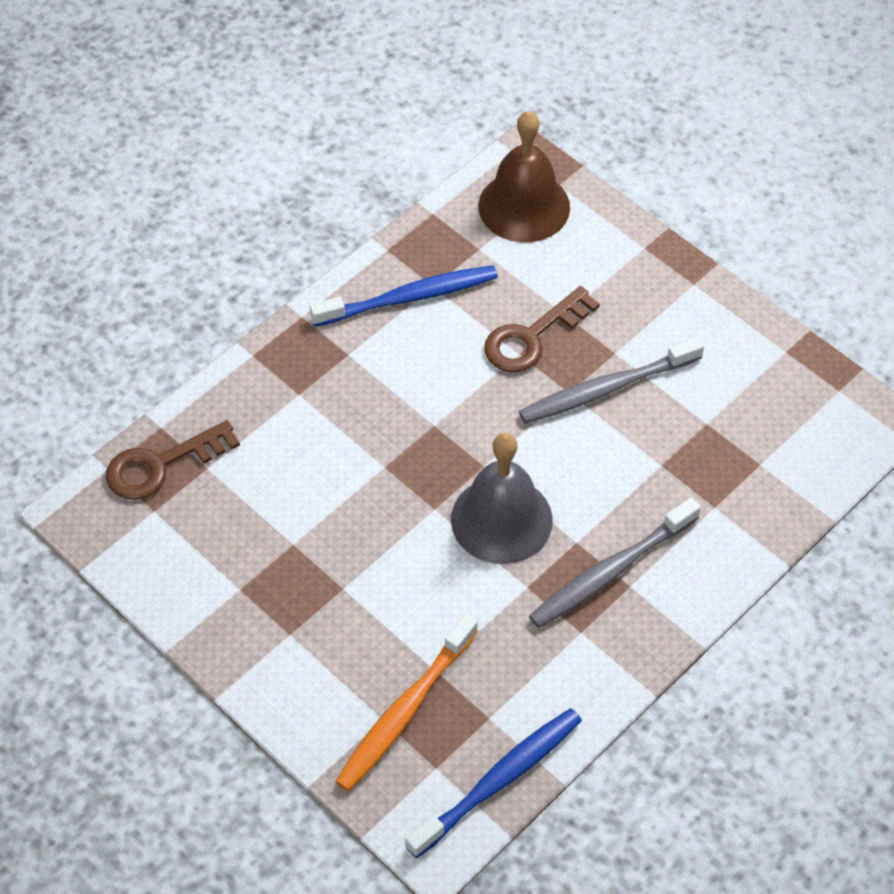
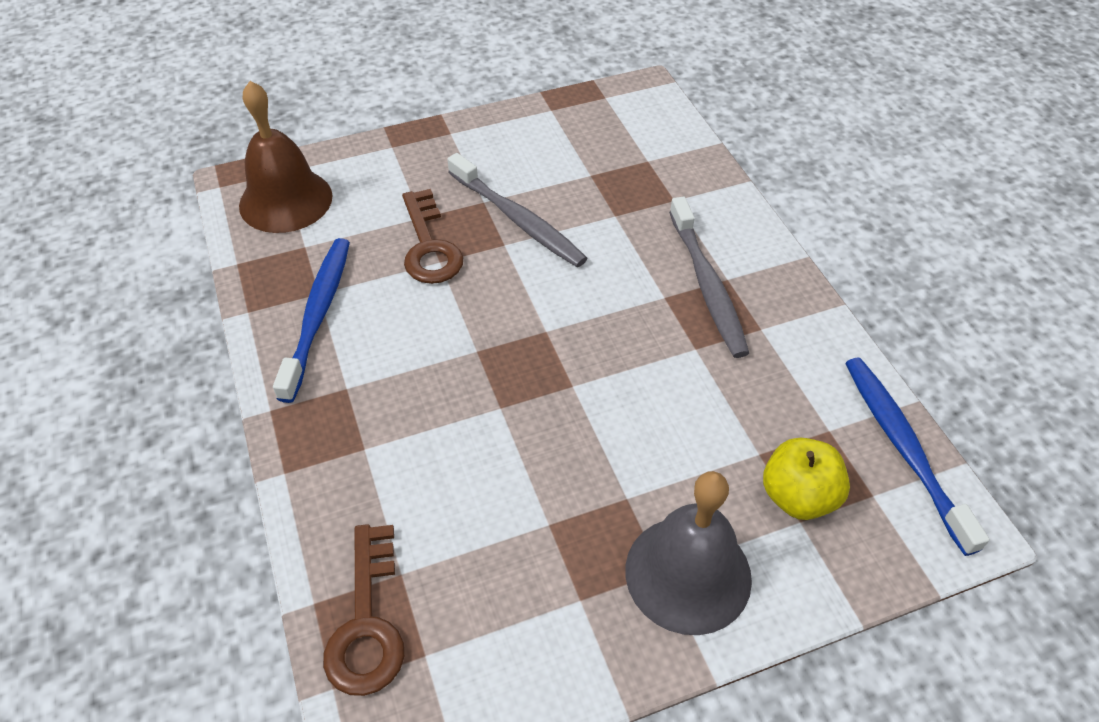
camera: 65 degrees left, 5 degrees down
(405, 710) = (798, 496): orange toothbrush -> yellow apple
(501, 519) = (613, 339): grey bell -> grey bell (688, 574)
(607, 388) = (517, 219): grey toothbrush -> grey toothbrush turned 45 degrees counterclockwise

